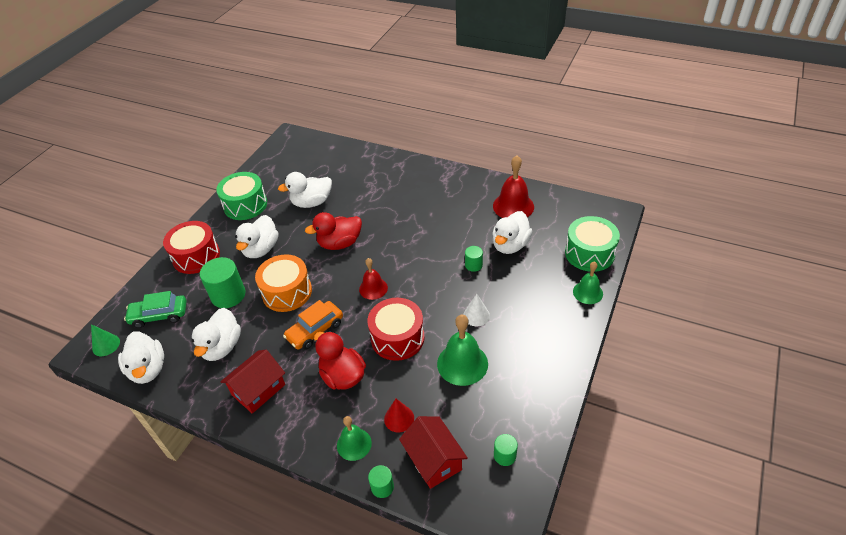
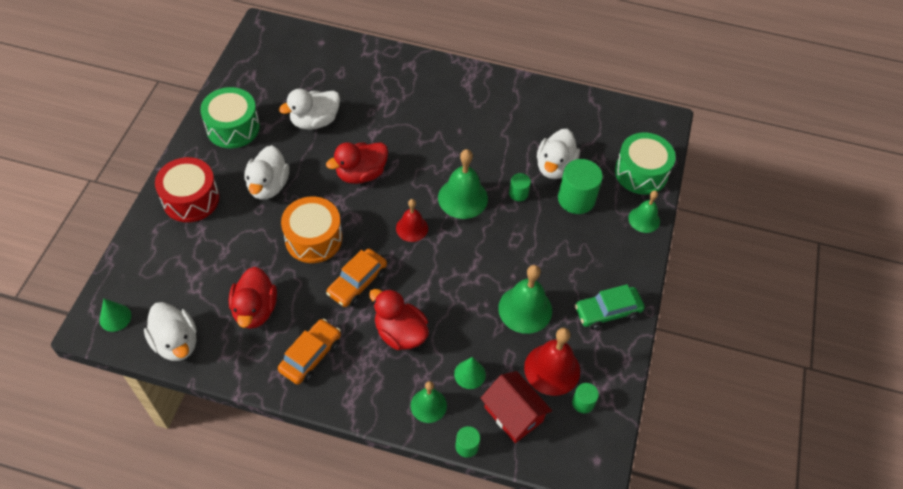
camera: 15 degrees left, 10 degrees up
(159, 315) = (168, 277): green car -> green car (607, 312)
(222, 347) = (255, 310): white duck -> red duck
(228, 295) = (245, 246): green cylinder -> green cylinder (576, 199)
(258, 390) = (310, 356): red house -> orange car
(397, 338) = (451, 285): red drum -> none
(399, 418) = (469, 374): red cone -> green cone
(423, 266) = (463, 198): none -> green bell
(476, 315) = (531, 253): white cone -> none
(513, 206) = (551, 117): red bell -> red bell (552, 369)

